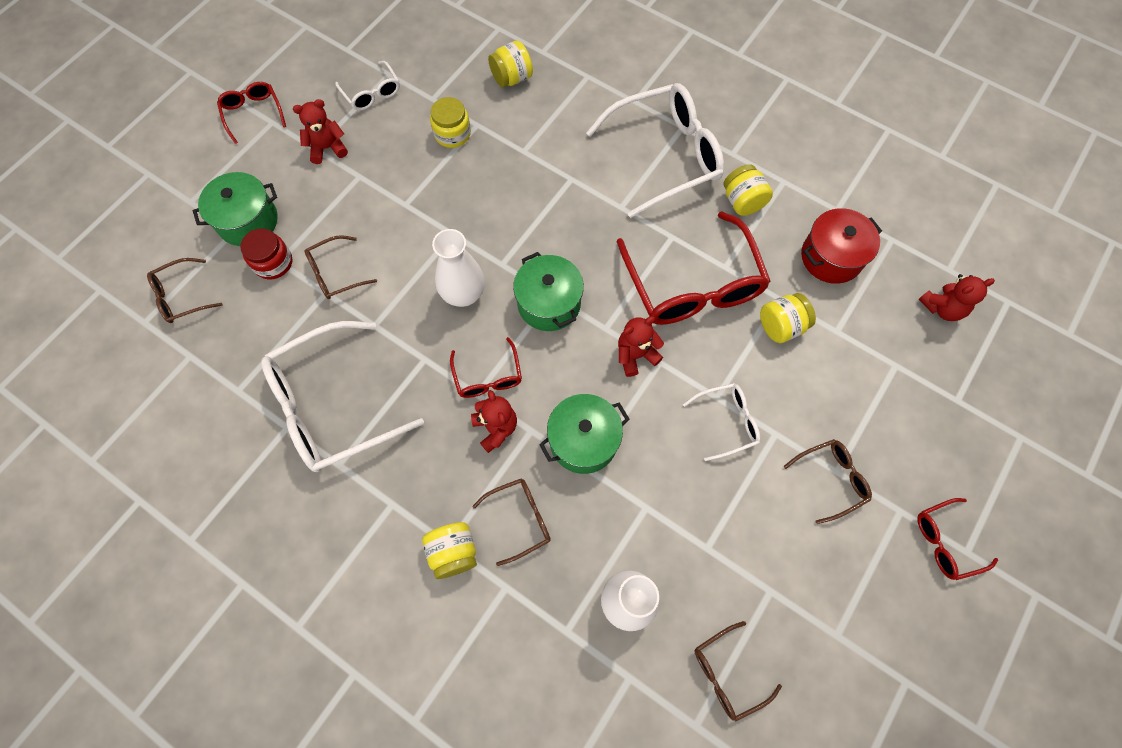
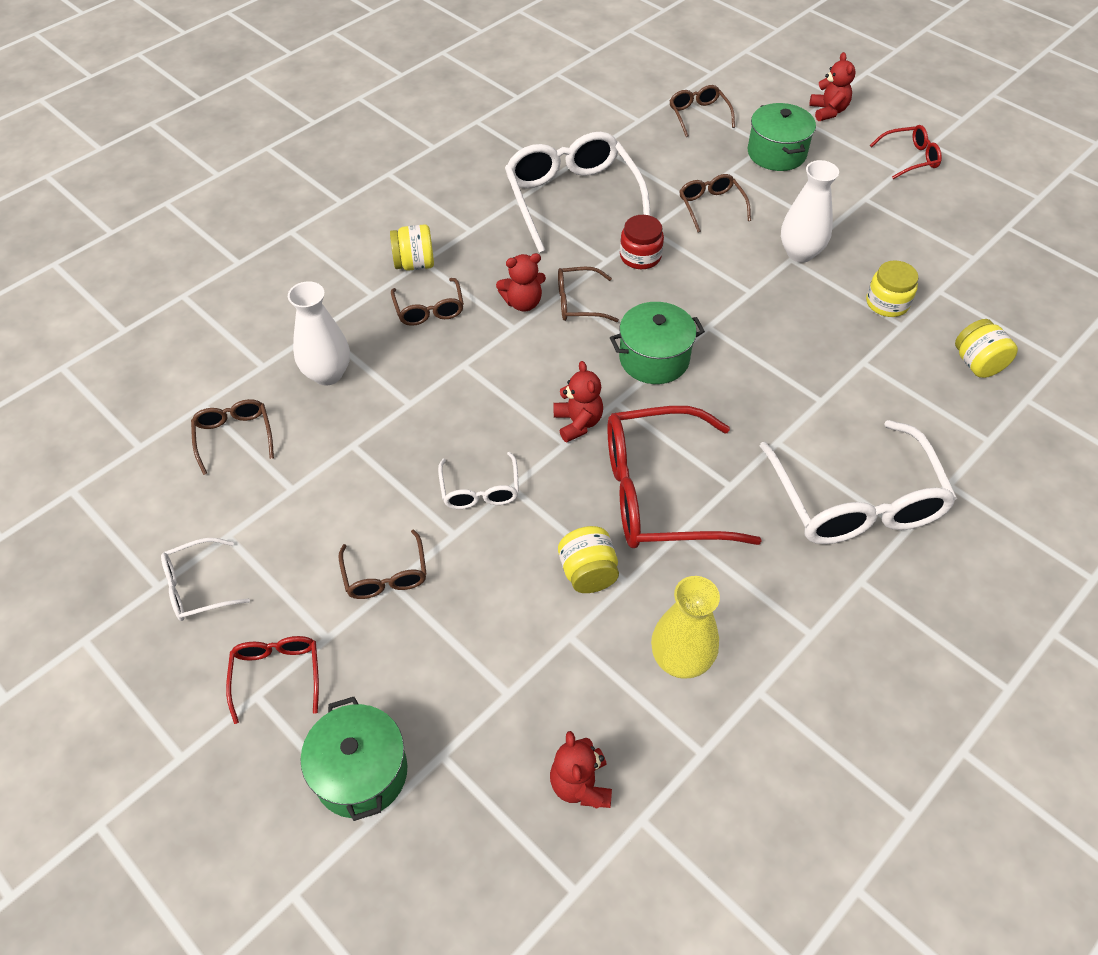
camera: 100 degrees right, 15 degrees down
(273, 263) = (727, 168): red jar -> red jar (640, 256)
(327, 148) = (865, 207): red teddy bear -> red teddy bear (828, 111)
(372, 93) = (943, 243): white glasses -> white glasses (197, 587)
(463, 294) = (675, 293): white vase -> white vase (800, 253)
(488, 377) = (578, 302): red glasses -> brown glasses
(583, 440) = (492, 365): green pot -> green pot (361, 772)
(742, 202) = (778, 574): yellow jar -> none
(831, 257) = (680, 660): red pot -> yellow vase

